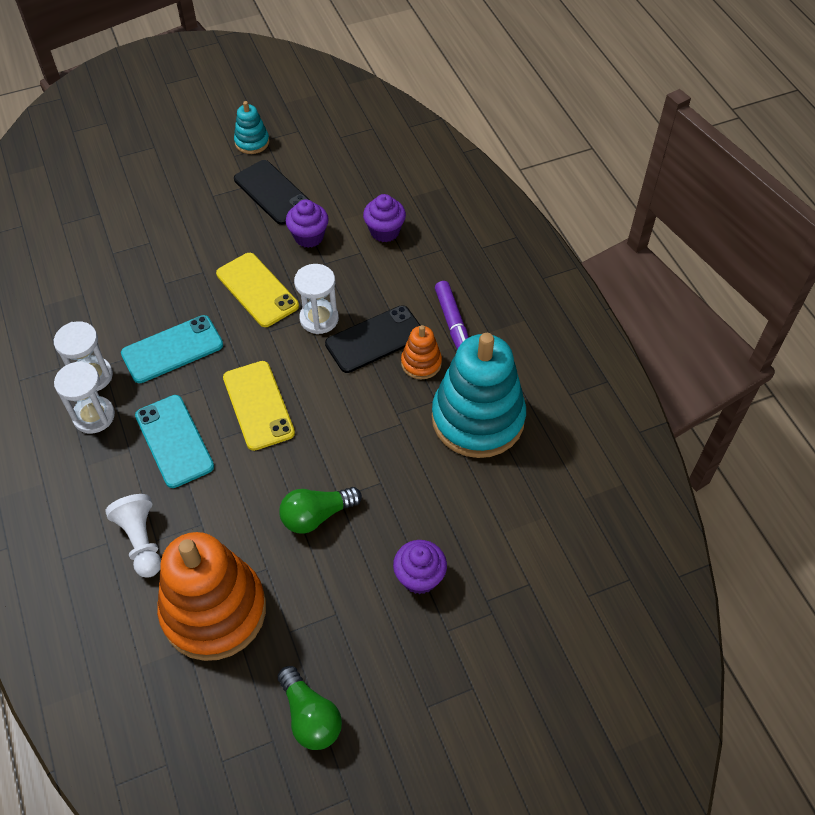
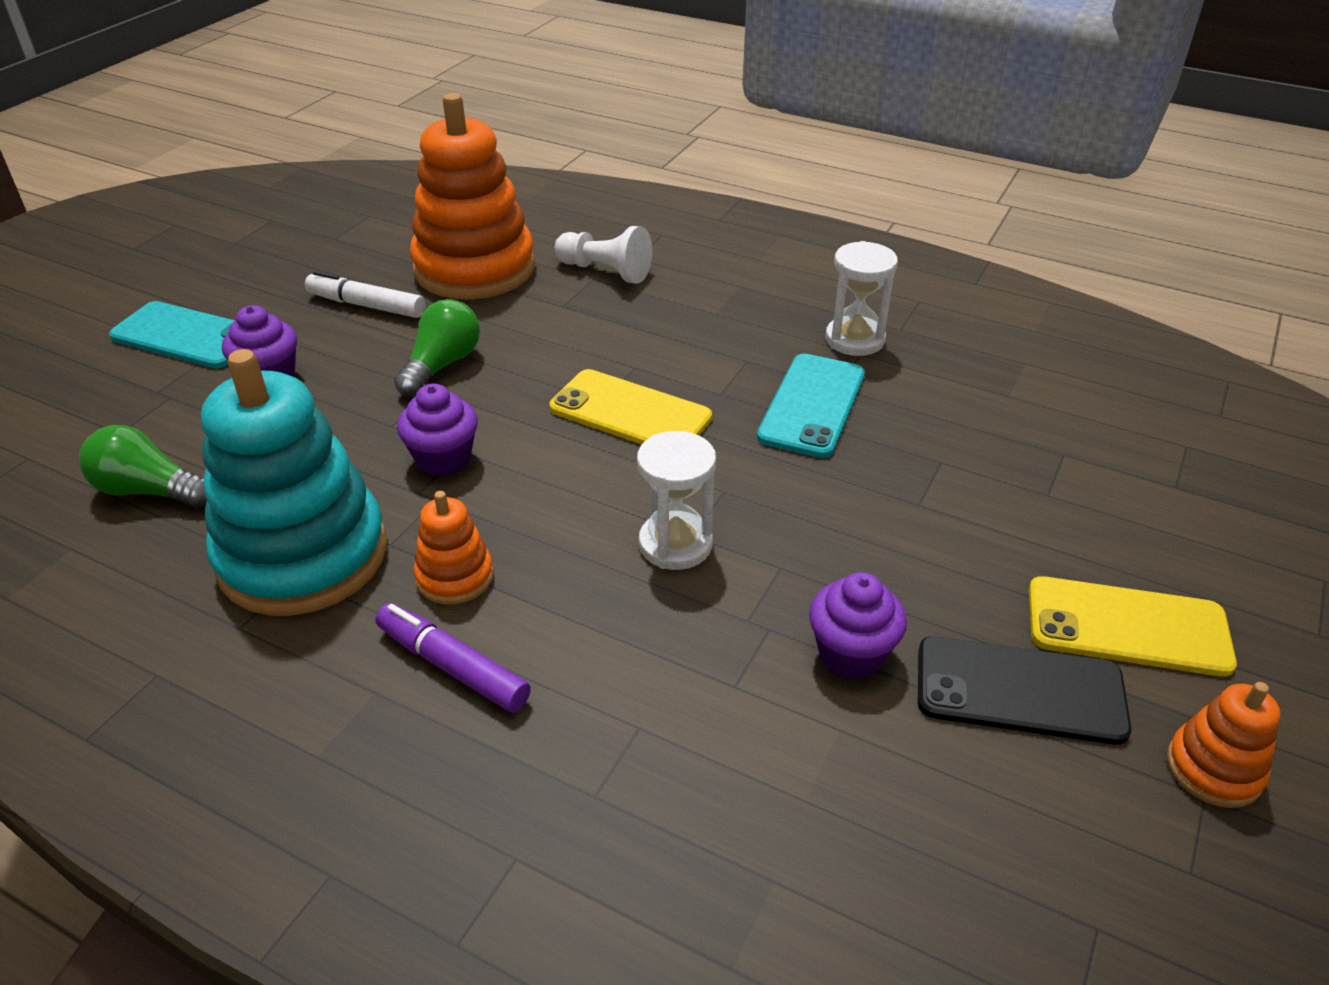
camera: 140 degrees right, 15 degrees down
(94, 416) = (795, 315): white hourglass -> none
(174, 441) = (681, 340): turquoise phone -> turquoise phone (186, 336)
(252, 142) = (1214, 769): turquoise stacking toy -> orange stacking toy
(257, 290) = (813, 527): yellow phone -> yellow phone (1127, 627)
(310, 716) = (310, 259): green light bulb -> green light bulb (149, 491)
(314, 617) = (366, 305): none -> white marker
(375, 339) = (559, 566): black phone -> none
(384, 231) = (738, 755): purple cupcake -> purple cupcake (443, 459)

